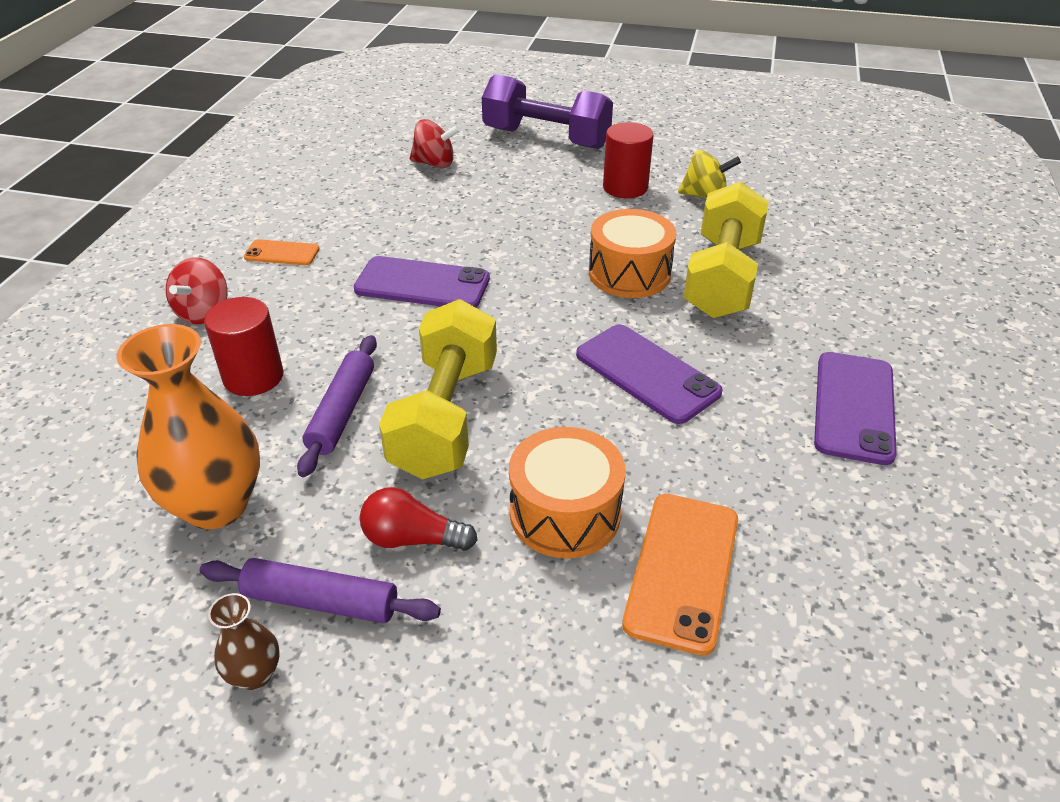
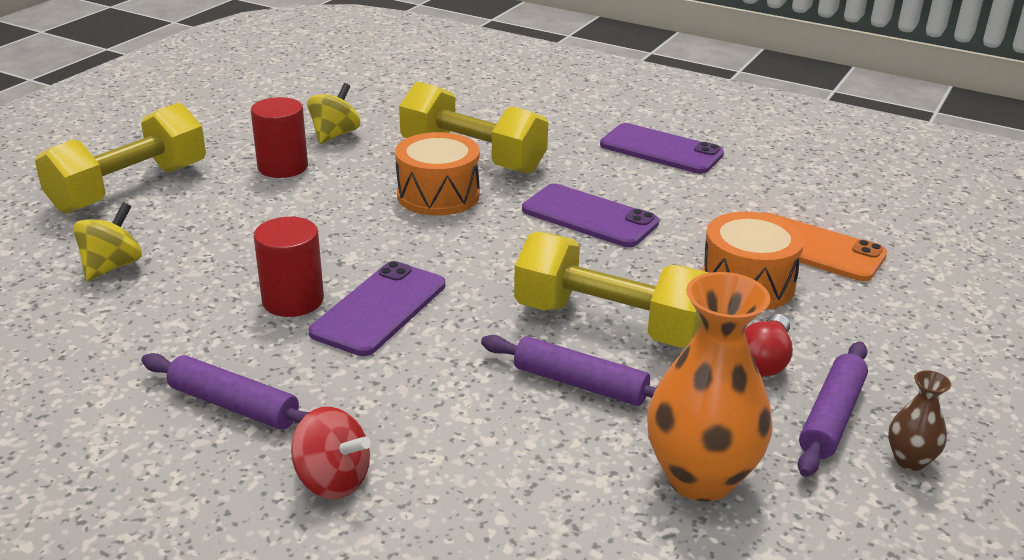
camera: 75 degrees left, 10 degrees down
(253, 377) = (493, 442): red cylinder -> red cylinder (293, 300)
(282, 253) = (234, 405): orange phone -> purple rolling pin
(435, 164) = (112, 266): red spinning top -> yellow spinning top
(546, 138) = (130, 188): purple dumbbell -> yellow dumbbell
(647, 373) = (589, 217): purple phone -> purple phone turned 60 degrees clockwise

